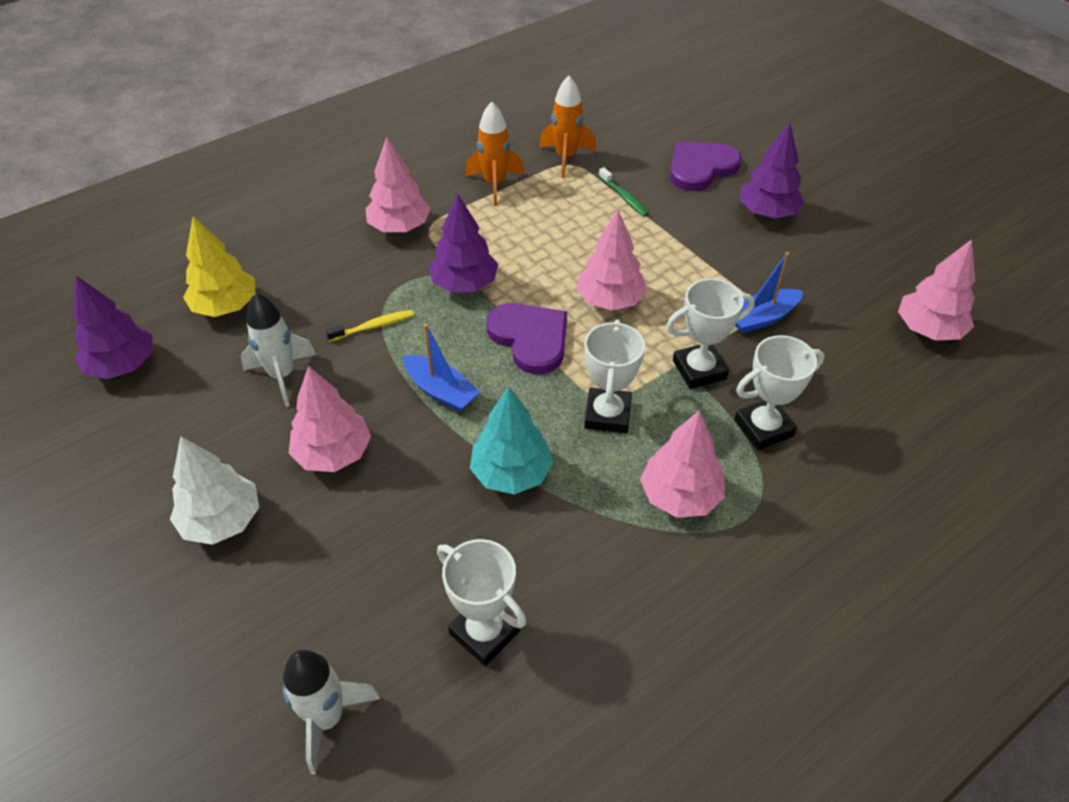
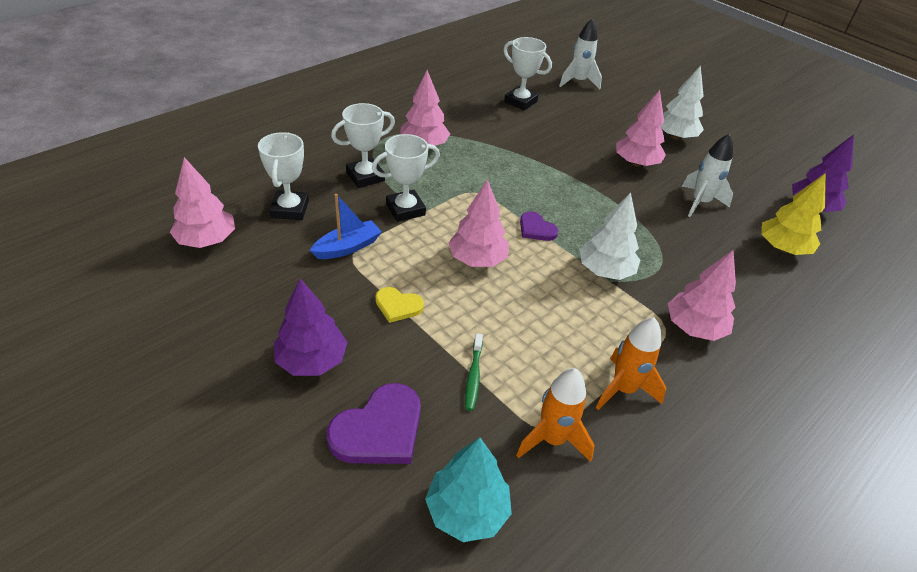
camera: 170 degrees right, 5 degrees down
(373, 326) = (659, 235): yellow toothbrush -> none
(441, 391) = (587, 195): blue boat -> none
(464, 284) = (605, 271): purple tree -> white tree
(511, 473) = (526, 155): turquoise tree -> turquoise tree (467, 511)
(530, 338) = (536, 229): purple heart -> purple heart, size x0.57
(607, 415) = (471, 183): white trophy -> white trophy (290, 209)
(624, 197) = (473, 376): green toothbrush -> green toothbrush turned 135 degrees counterclockwise
(696, 254) = (398, 306): none -> yellow heart

